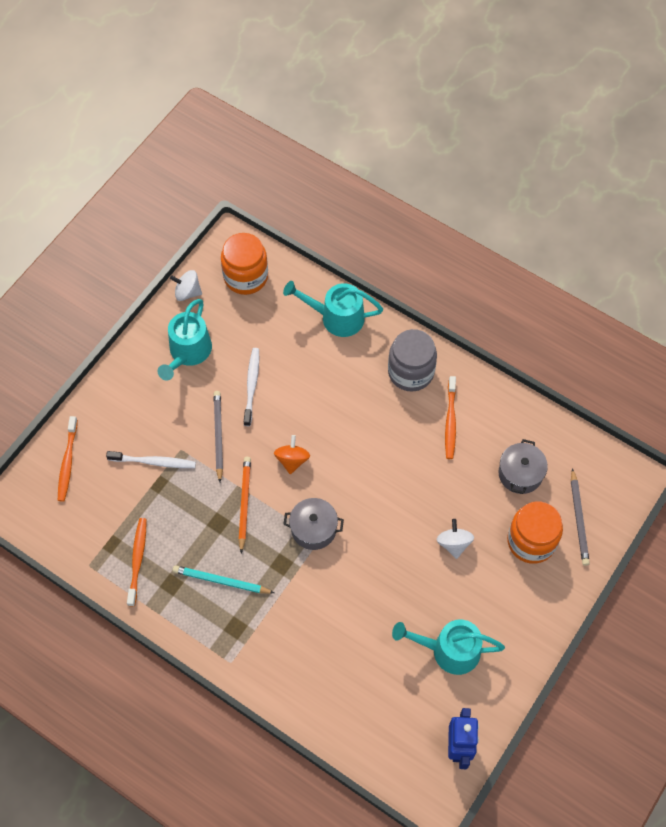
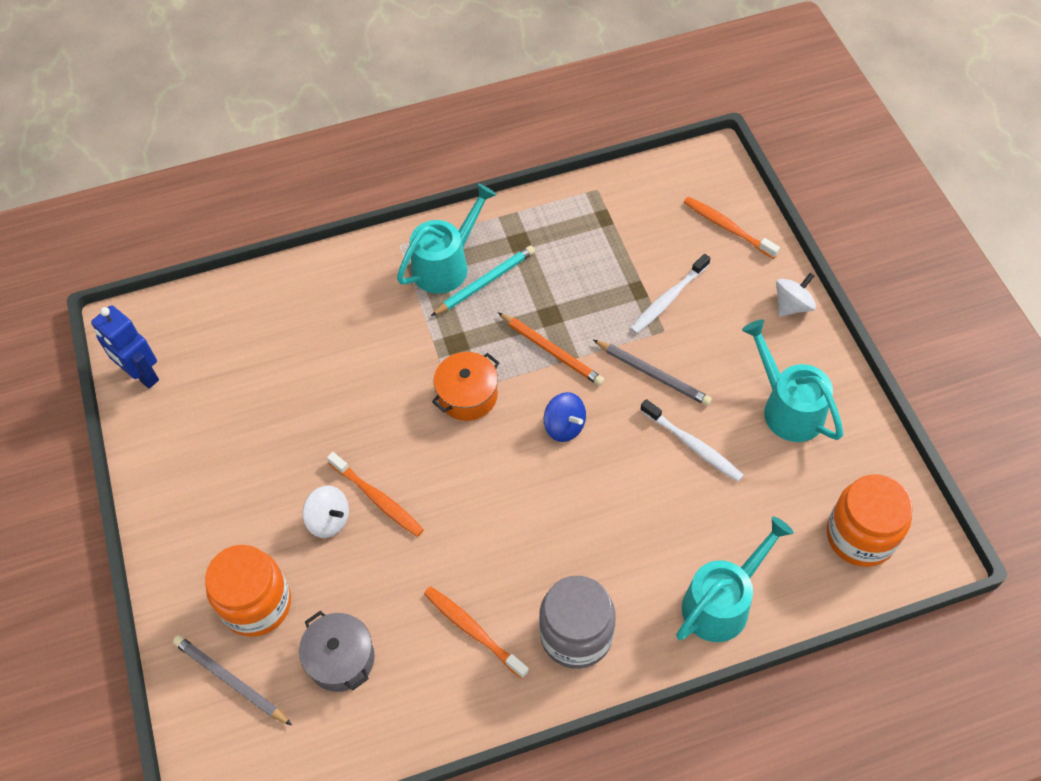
camera: 130 degrees right, 5 degrees down
(137, 560) = (568, 228): orange toothbrush -> orange toothbrush (377, 498)
(187, 292) = (879, 456): white spinning top -> white spinning top (792, 305)
(292, 460) = (564, 426): orange spinning top -> blue spinning top
(313, 529) = (467, 395): grey pot -> orange pot
(448, 650) = (231, 431): turquoise watering can -> turquoise watering can (446, 264)

